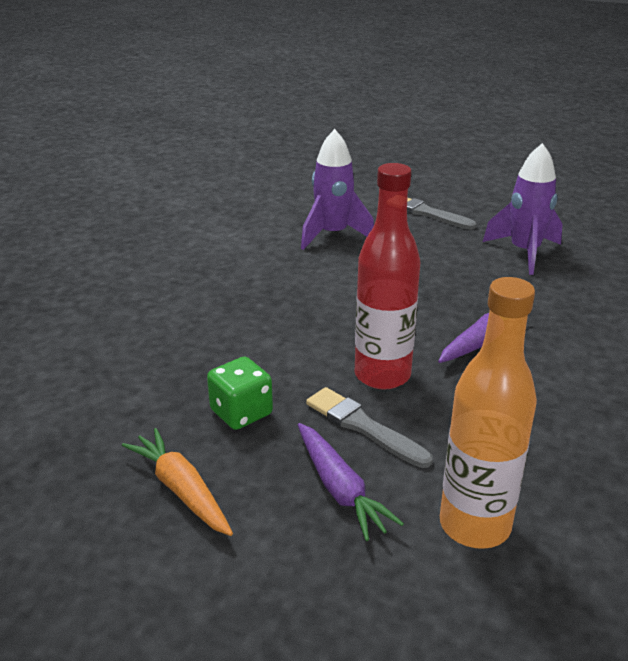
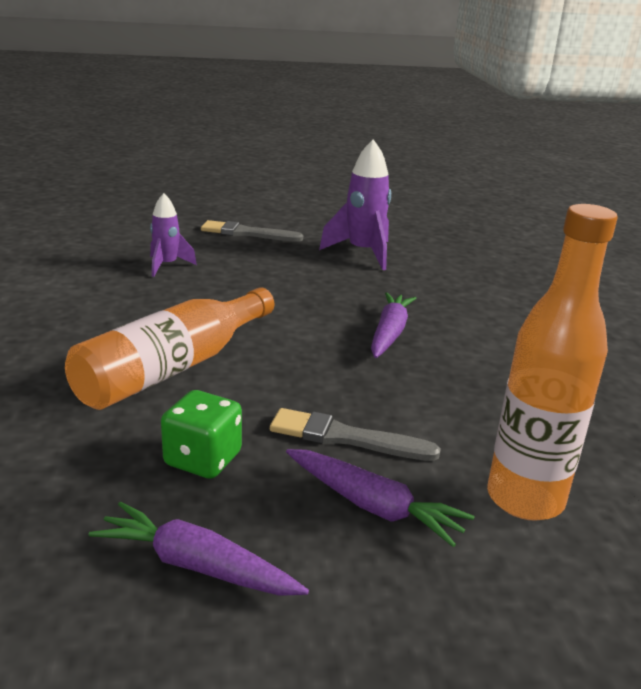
camera: 30 degrees left, 5 degrees down
(181, 490) = (196, 566): orange carrot -> purple carrot
(272, 331) = (173, 368): none -> orange bottle
(333, 235) = (167, 265): purple rocket -> purple rocket, size x0.61
(382, 375) = (324, 384): red bottle -> none

